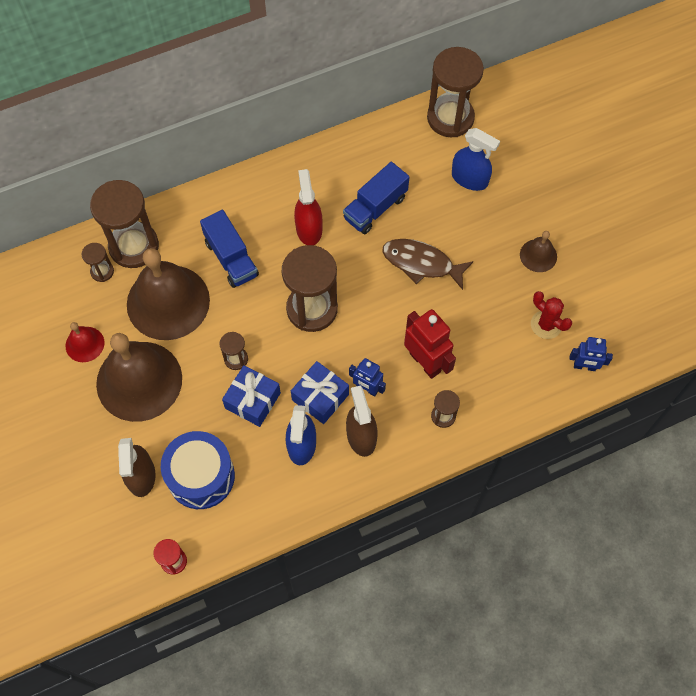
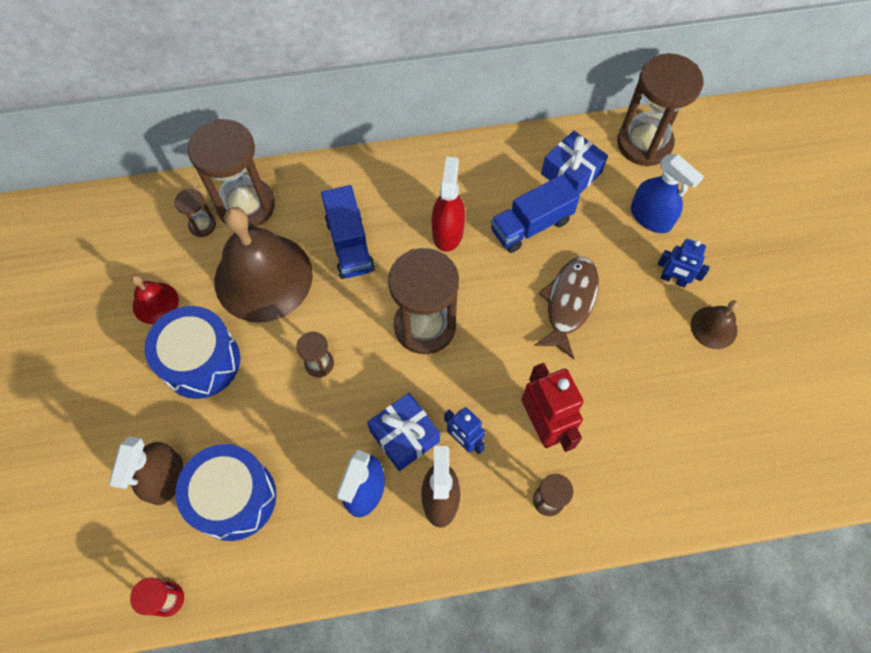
camera: 15 degrees right, 0 degrees up
(139, 381) = (201, 361): brown bell -> blue drum
(252, 400) = (323, 419): blue gift -> blue gift (571, 173)
(421, 263) = (569, 303): brown fish -> brown fish turned 75 degrees clockwise
(546, 324) = (705, 416): red cactus -> none
(584, 366) = (743, 482): blue robot -> blue robot (673, 280)

